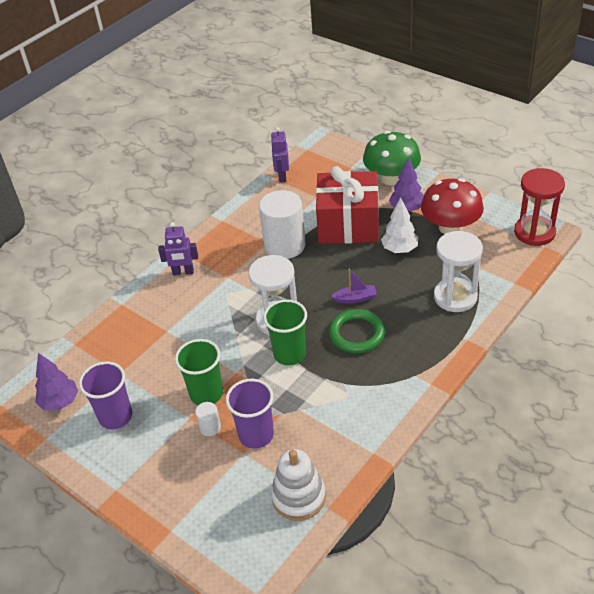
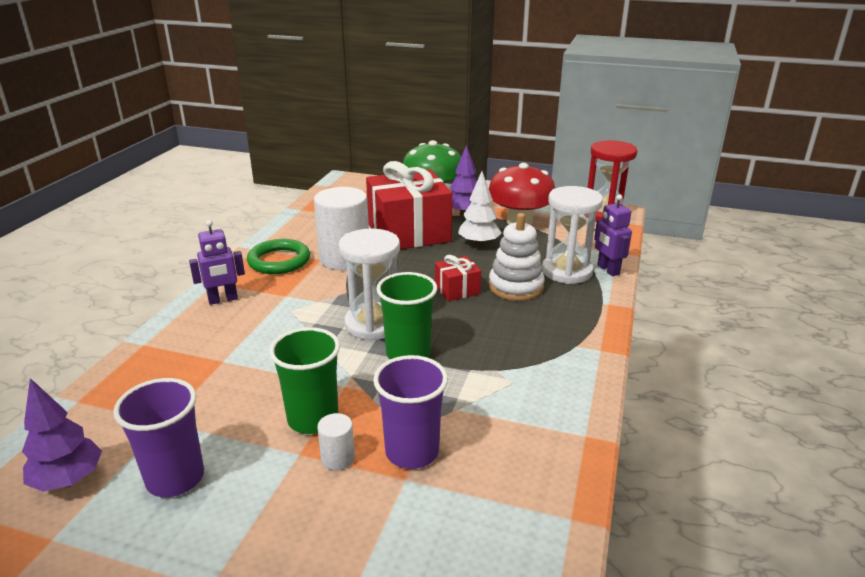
camera: 25 degrees left, 15 degrees down
(282, 176) = (311, 207): purple robot -> purple robot (608, 270)
(298, 497) = (520, 515): white stacking toy -> white stacking toy (516, 287)
(355, 298) = (457, 290): purple boat -> red gift
(357, 334) = (480, 320): green ring -> green ring (279, 261)

